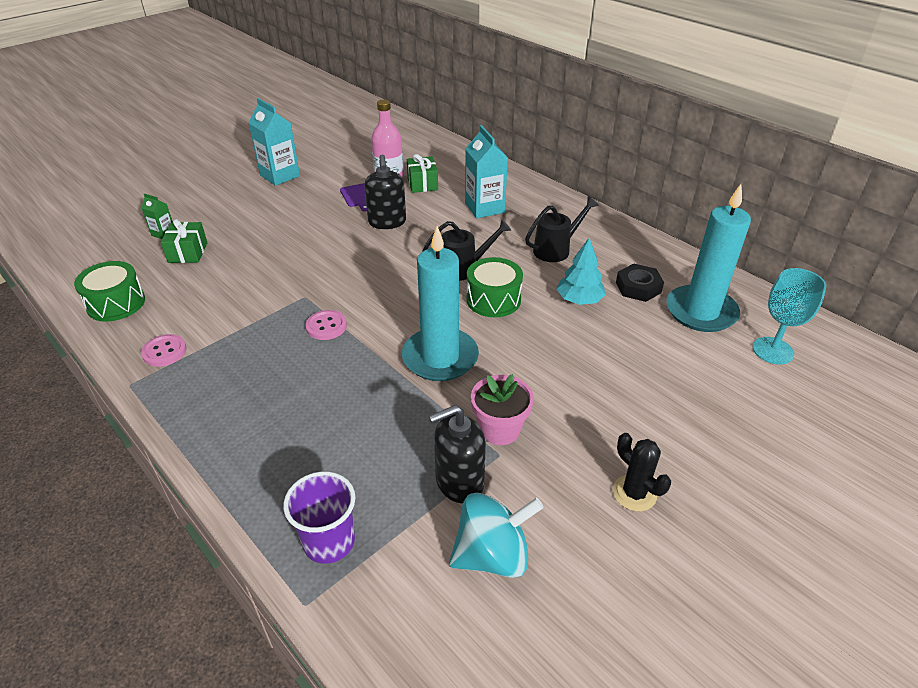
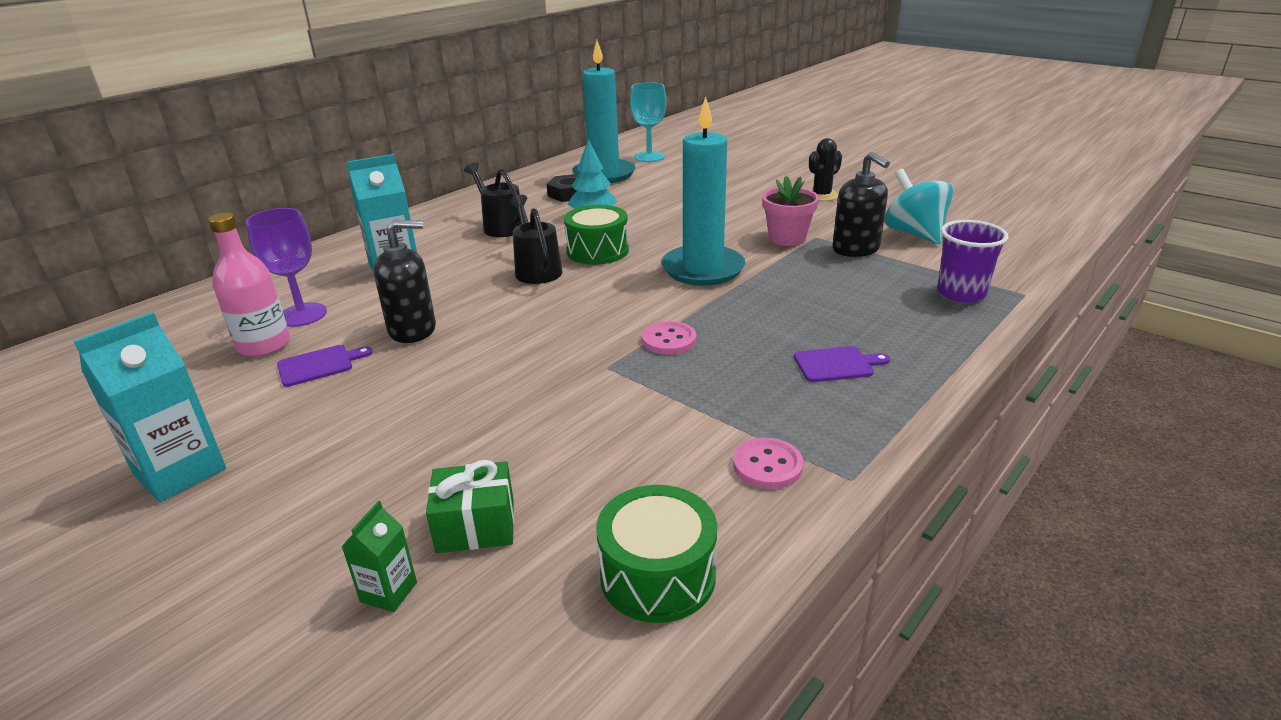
camera: 95 degrees left, 10 degrees down
(250, 409) = (837, 364): none -> purple cutting board
(422, 184) = (302, 315): green gift -> purple goblet

